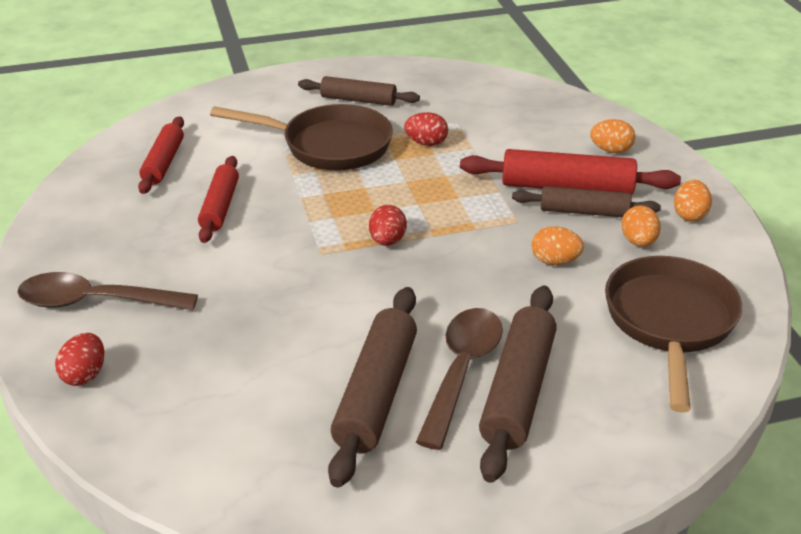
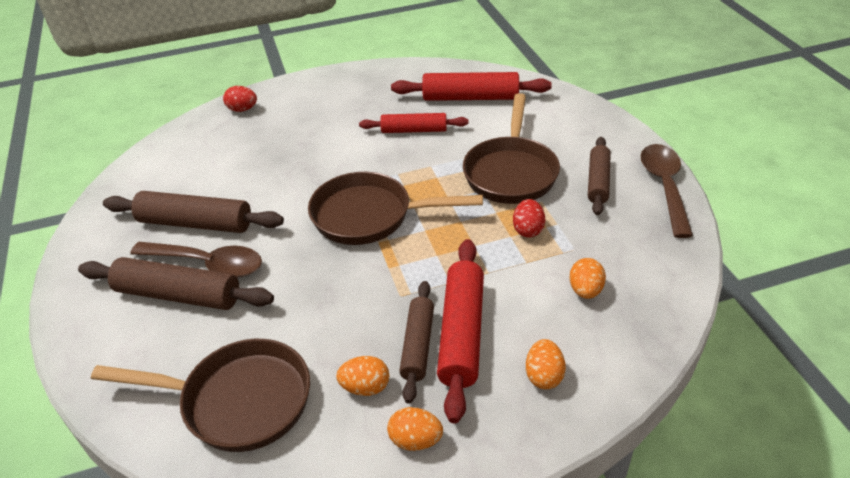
camera: 90 degrees right, 5 degrees up
(95, 302) = (309, 100): brown spoon -> brown spoon (664, 186)
(163, 163) = (470, 98): red rolling pin -> red rolling pin, size x1.53
(387, 241) = (370, 216): red egg -> brown pan
(555, 261) = (337, 320): orange egg -> orange egg (585, 290)

